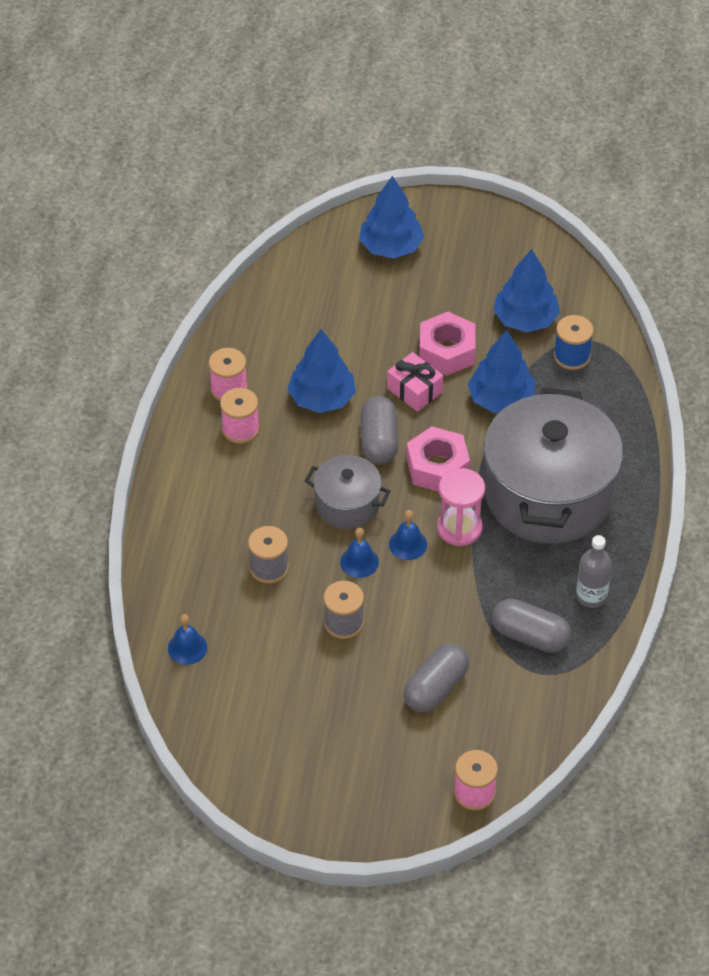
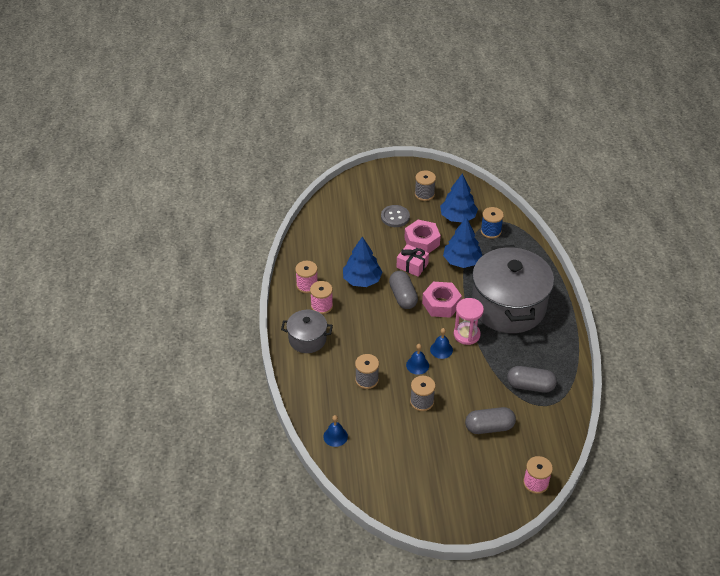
camera: 15 degrees left, 5 degrees down
(347, 505) = (398, 335): grey pot -> grey pot (307, 339)
(391, 247) = (370, 193): blue tree -> none
(418, 298) = (395, 217): none -> grey button
(435, 688) = (489, 427): grey capsule -> grey capsule turned 60 degrees clockwise
(484, 266) = (424, 194): none -> grey spool
(591, 596) = (555, 356): grey bottle -> none

